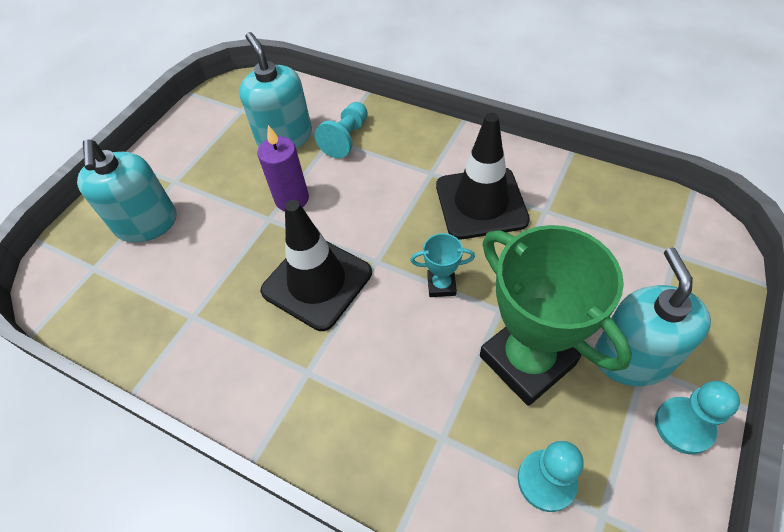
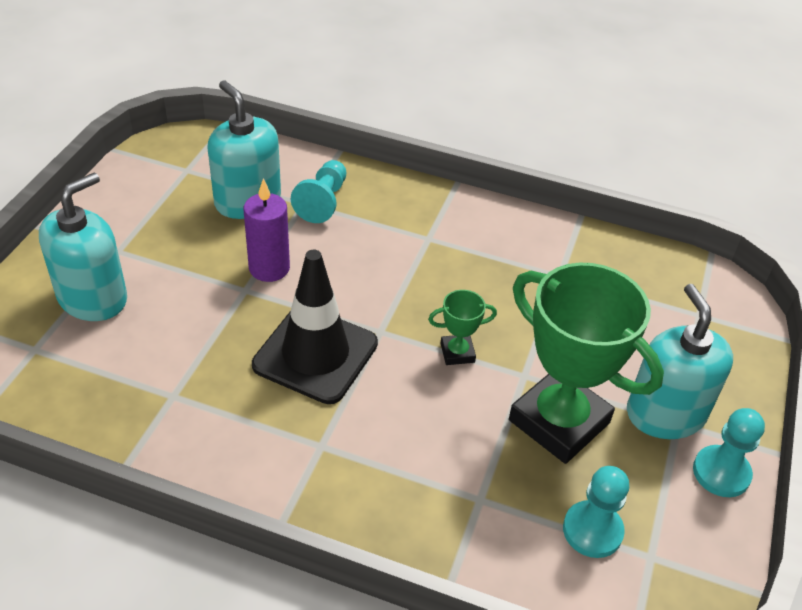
camera: 15 degrees left, 10 degrees down
(147, 223) = (93, 298): turquoise soap dispenser -> turquoise soap dispenser turned 120 degrees counterclockwise
(441, 285) = (457, 353): turquoise trophy -> green trophy
(481, 203) = (489, 269): black traffic cone -> none

